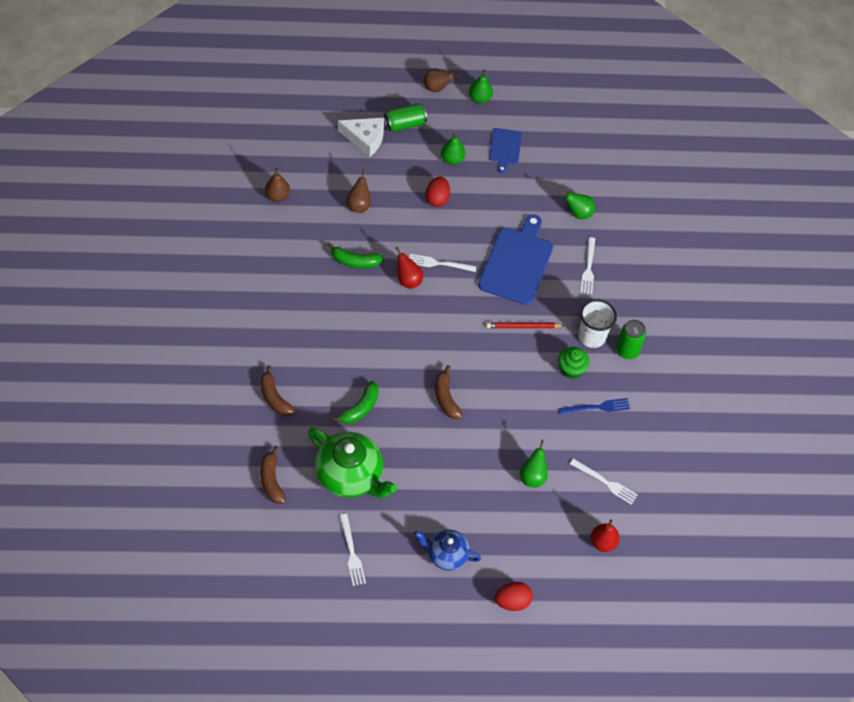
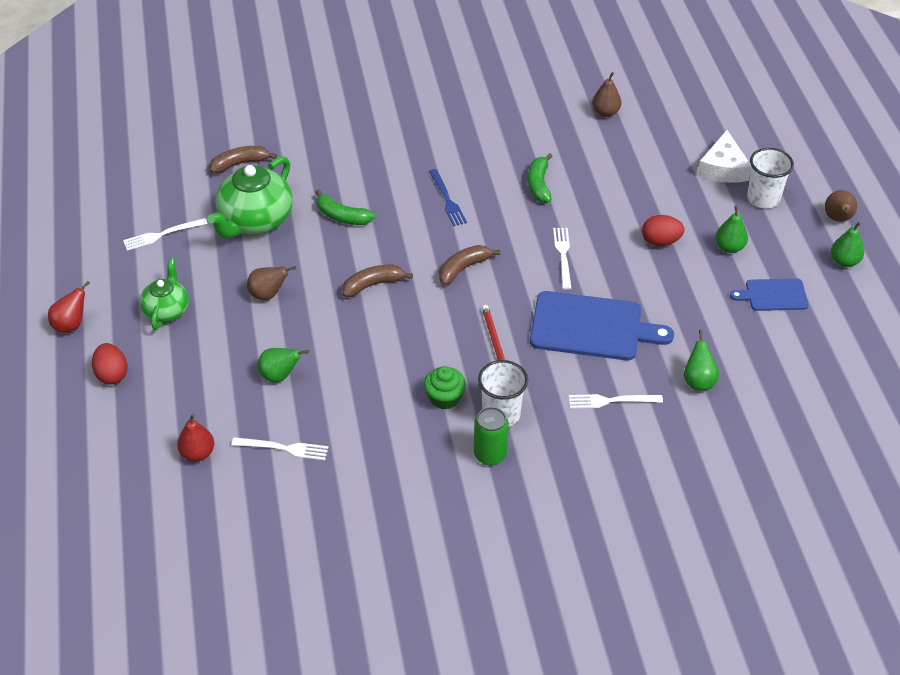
camera: 85 degrees right, 10 degrees down
(274, 398) = (340, 150): brown banana -> brown banana (463, 268)
(358, 206) = (620, 176): brown pear -> brown pear (268, 294)
(405, 124) = (763, 198): green can -> white cup
(408, 280) = (528, 232): red pear -> red pear (71, 325)
(446, 555) = (167, 310): blue teapot -> green teapot
(597, 407) = (393, 430): blue fork -> blue fork (447, 200)
(605, 482) = (283, 448): white fork -> white fork turned 105 degrees counterclockwise

